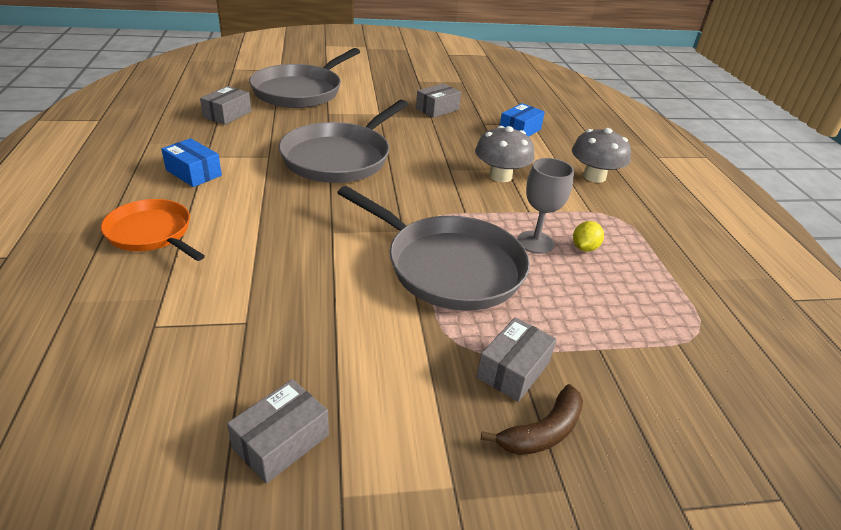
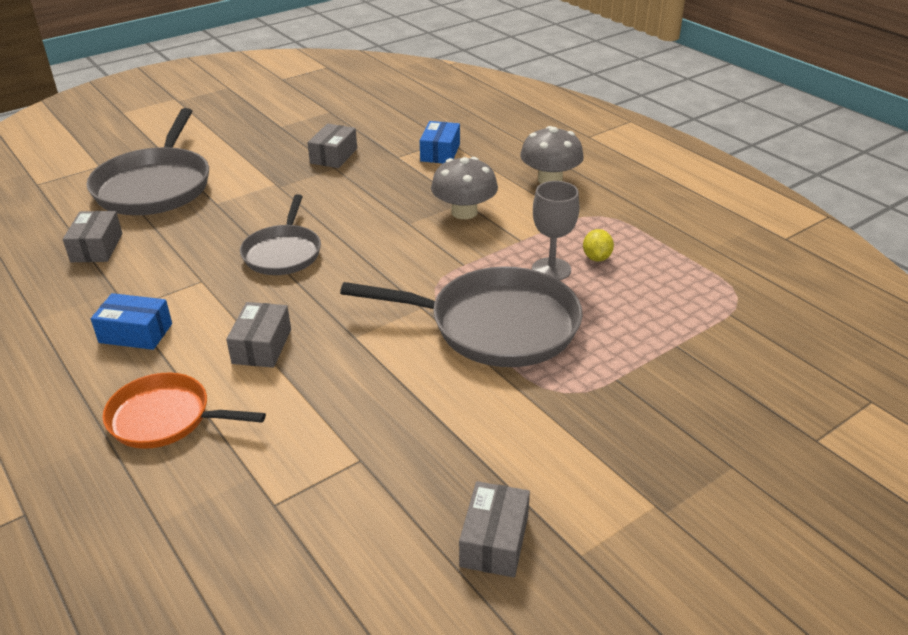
camera: 25 degrees left, 0 degrees up
(339, 158) = (283, 253): grey pan -> grey pan, size x0.61
(513, 370) = (625, 394): grey box -> grey box (262, 346)
(542, 432) = (685, 432): brown banana -> none

